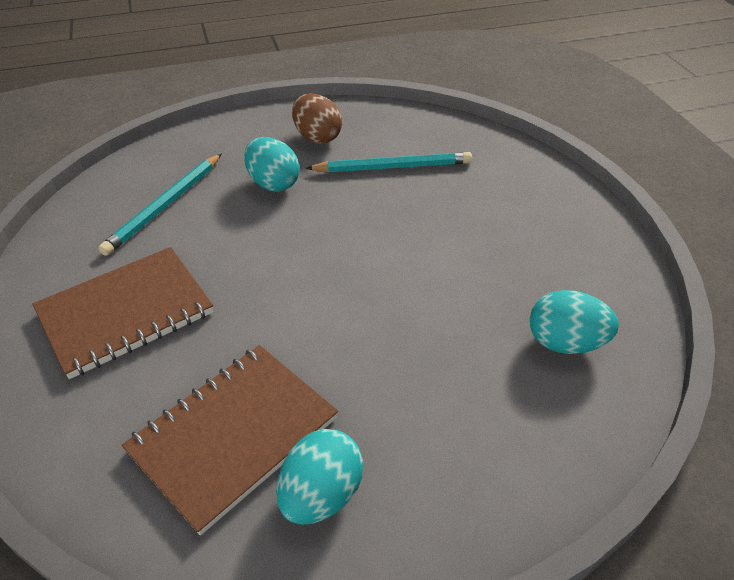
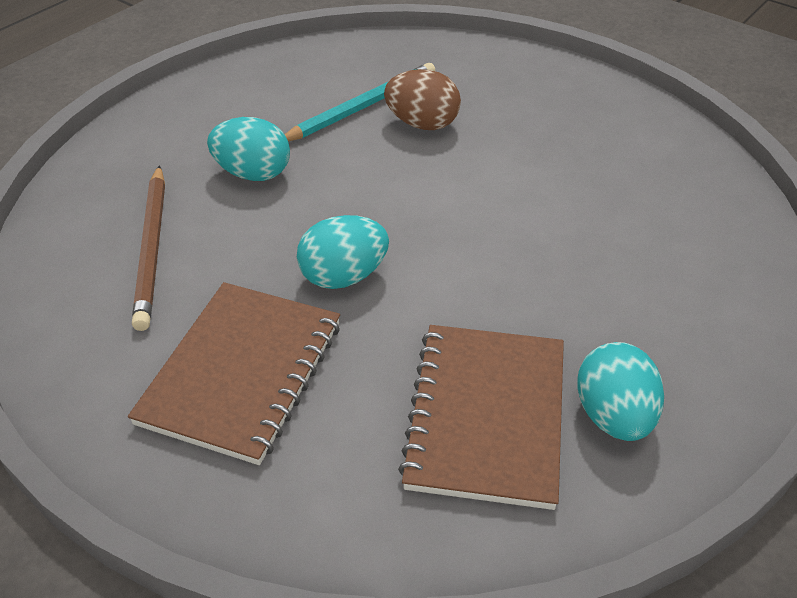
camera: 35 degrees left, 0 degrees up
(165, 206) = (152, 248): turquoise pencil -> brown pencil
(317, 137) = (247, 108): brown egg -> brown egg (422, 124)
(565, 342) = (669, 195): turquoise egg -> turquoise egg (343, 276)

